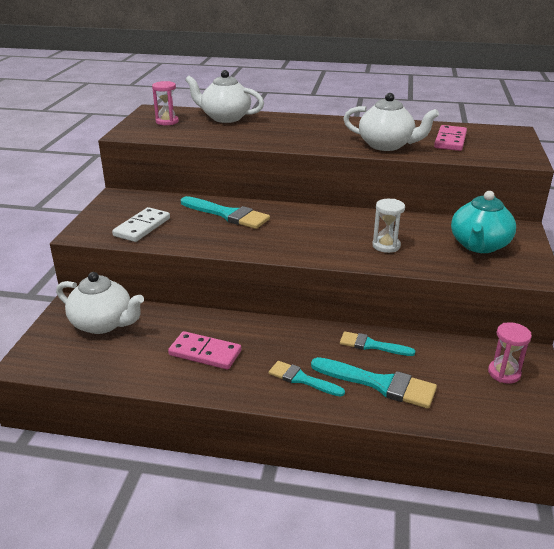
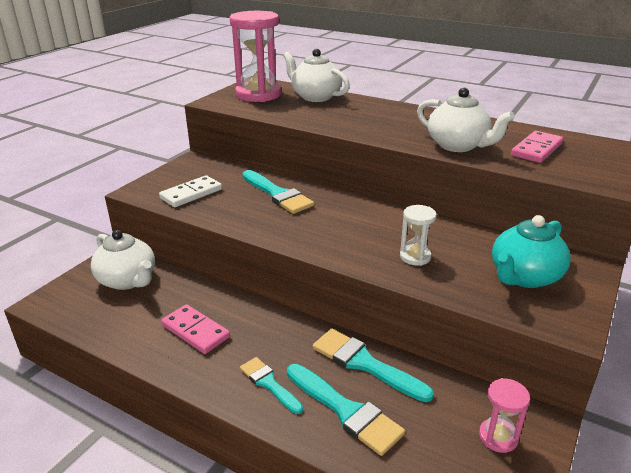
camera: 20 degrees right, 0 degrees up
(167, 122) = (258, 94): pink hourglass -> pink hourglass, size x2.05
(371, 345) = (364, 363): turquoise brush -> turquoise brush, size x1.58

